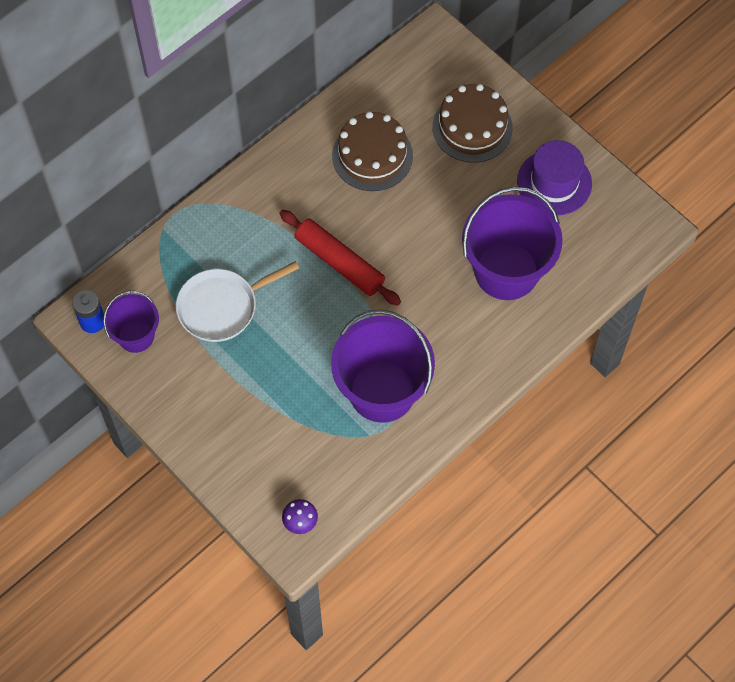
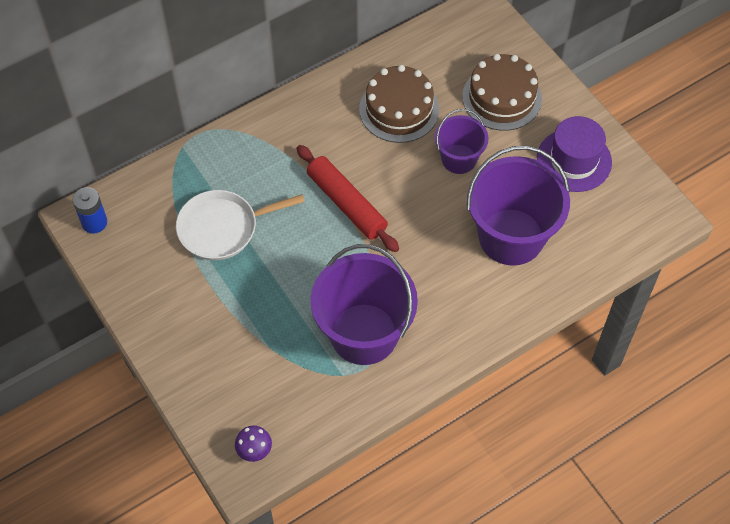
camera: 10 degrees right, 5 degrees down
(136, 336) = (133, 242): purple bucket -> purple bucket (459, 159)

